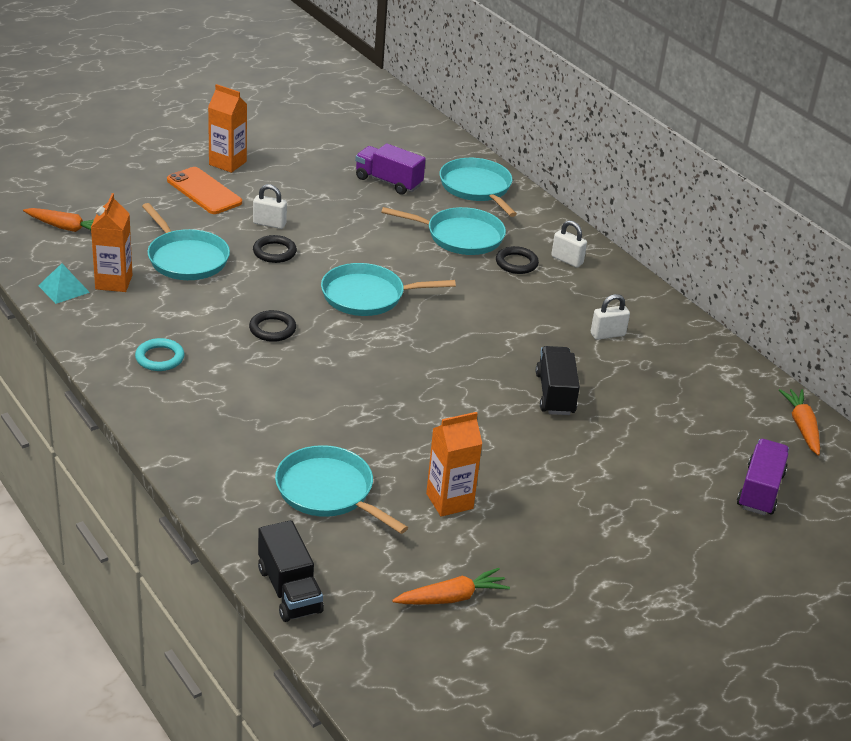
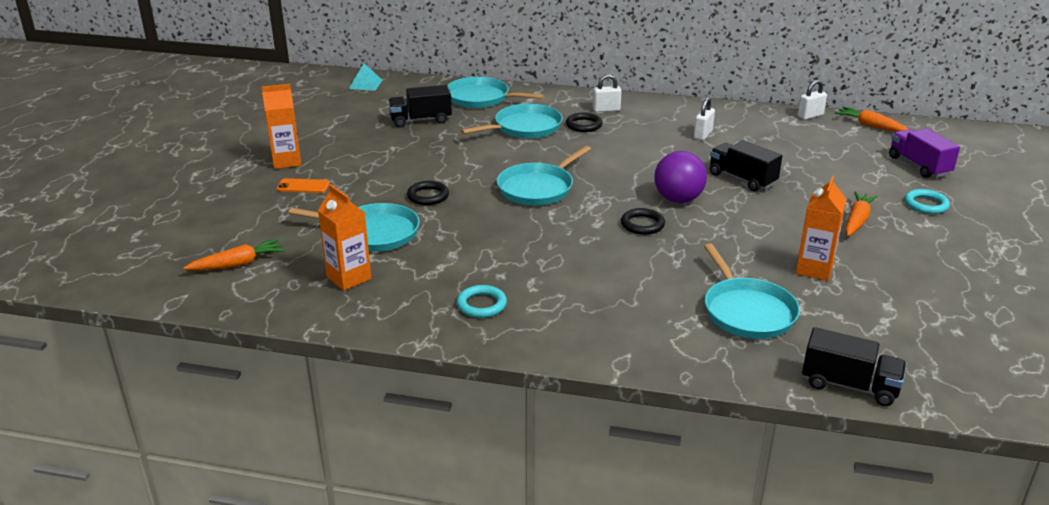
camera: 40 degrees left, 5 degrees down
(64, 289) = (317, 305): turquoise pyramid -> turquoise pyramid (365, 84)
(204, 191) = (303, 186): orange phone -> orange phone, size x0.60
(269, 224) = (390, 182): white padlock -> white padlock (810, 116)
(272, 329) = (519, 241): black ring -> black ring (642, 224)
(328, 491) = (747, 311): turquoise pan -> turquoise pan turned 105 degrees counterclockwise
(388, 182) = (420, 120): purple truck -> black truck
(452, 597) = (925, 320): orange carrot -> orange carrot (857, 220)
(460, 375) = (678, 199): none -> purple ball
(679, 524) = (926, 204): none -> turquoise ring

